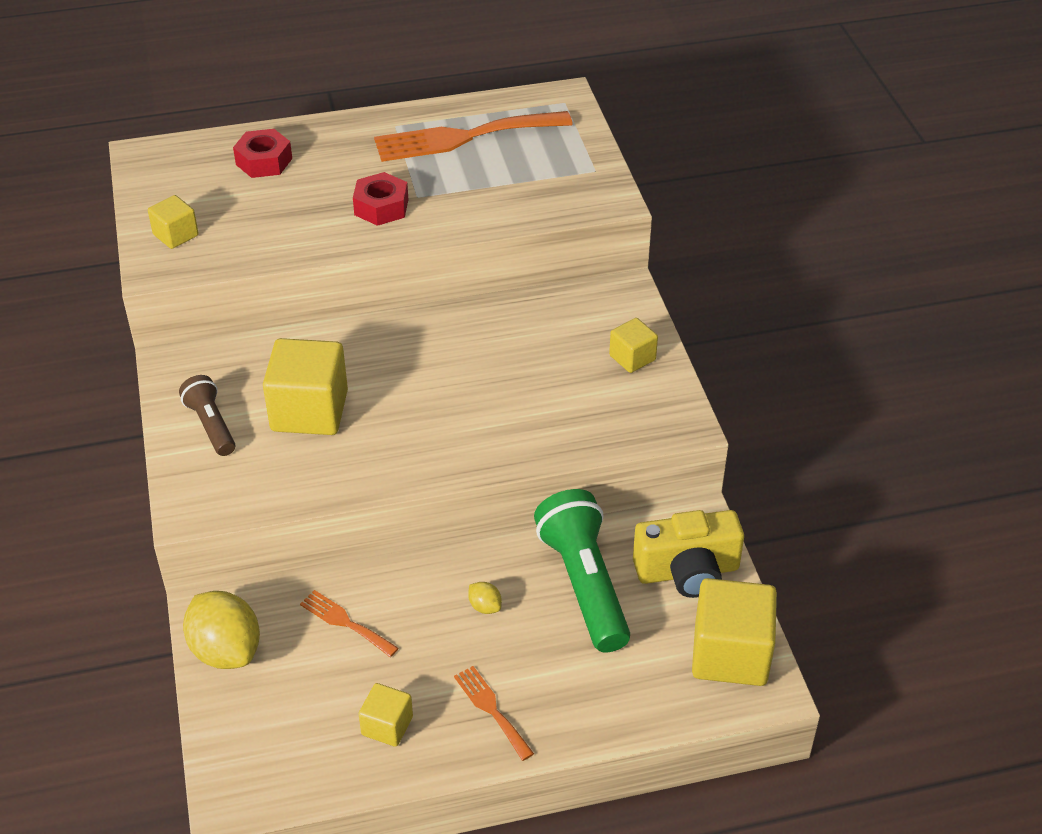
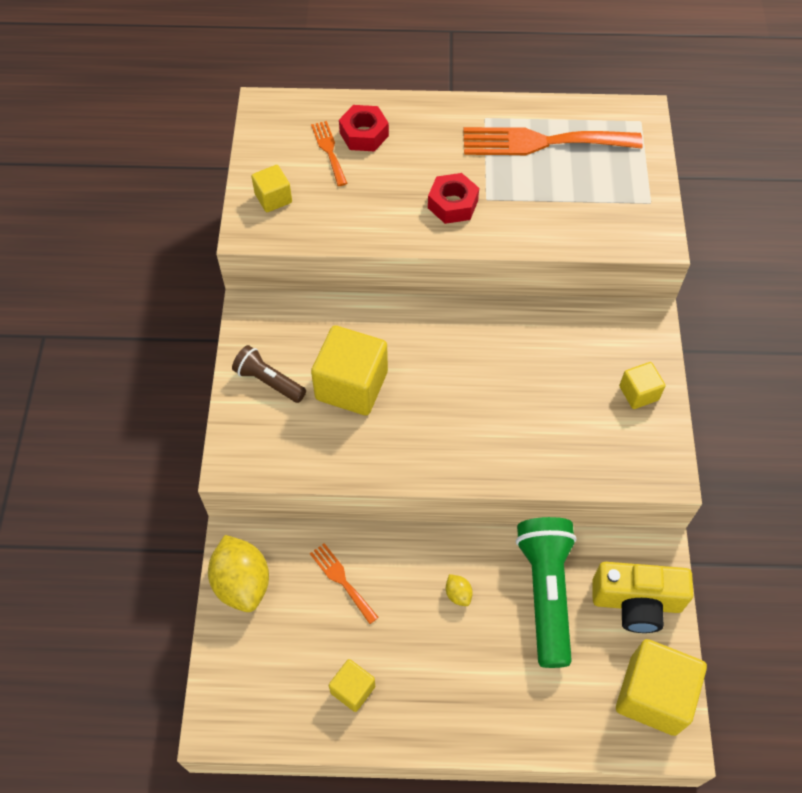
camera: 15 degrees right, 15 degrees up
(211, 425) = (268, 381): brown flashlight -> brown flashlight turned 45 degrees counterclockwise
(491, 709) = (440, 696): orange fork -> orange fork (329, 150)

